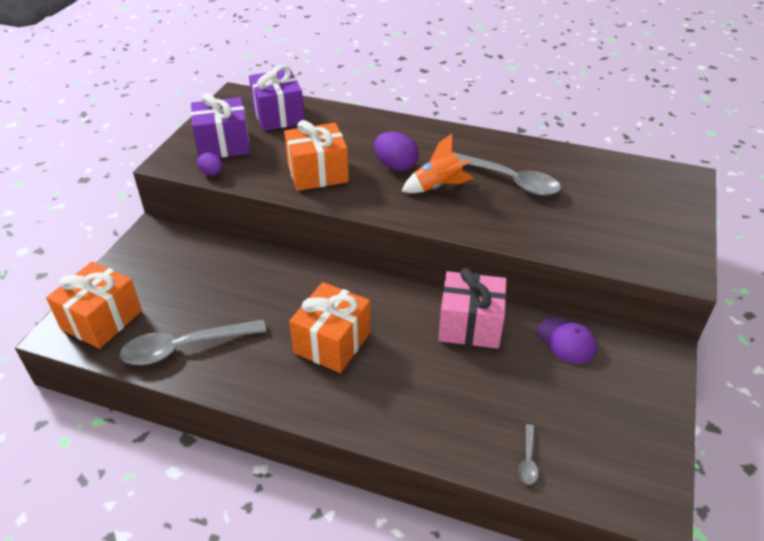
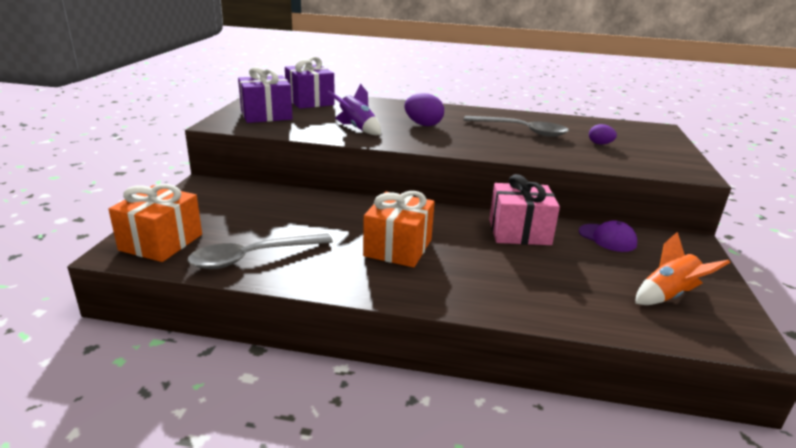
camera: 10 degrees left, 15 degrees down
(212, 173) = (261, 129): purple egg -> purple egg (600, 144)
(317, 173) = (357, 128): orange gift -> purple rocket
(437, 187) = (464, 134): orange rocket -> orange rocket (668, 296)
(528, 460) = (619, 317): grey spoon -> none

